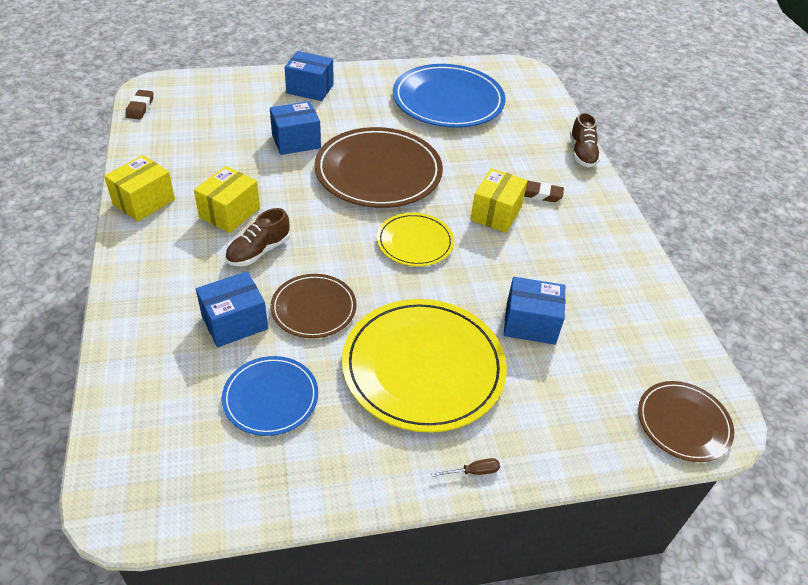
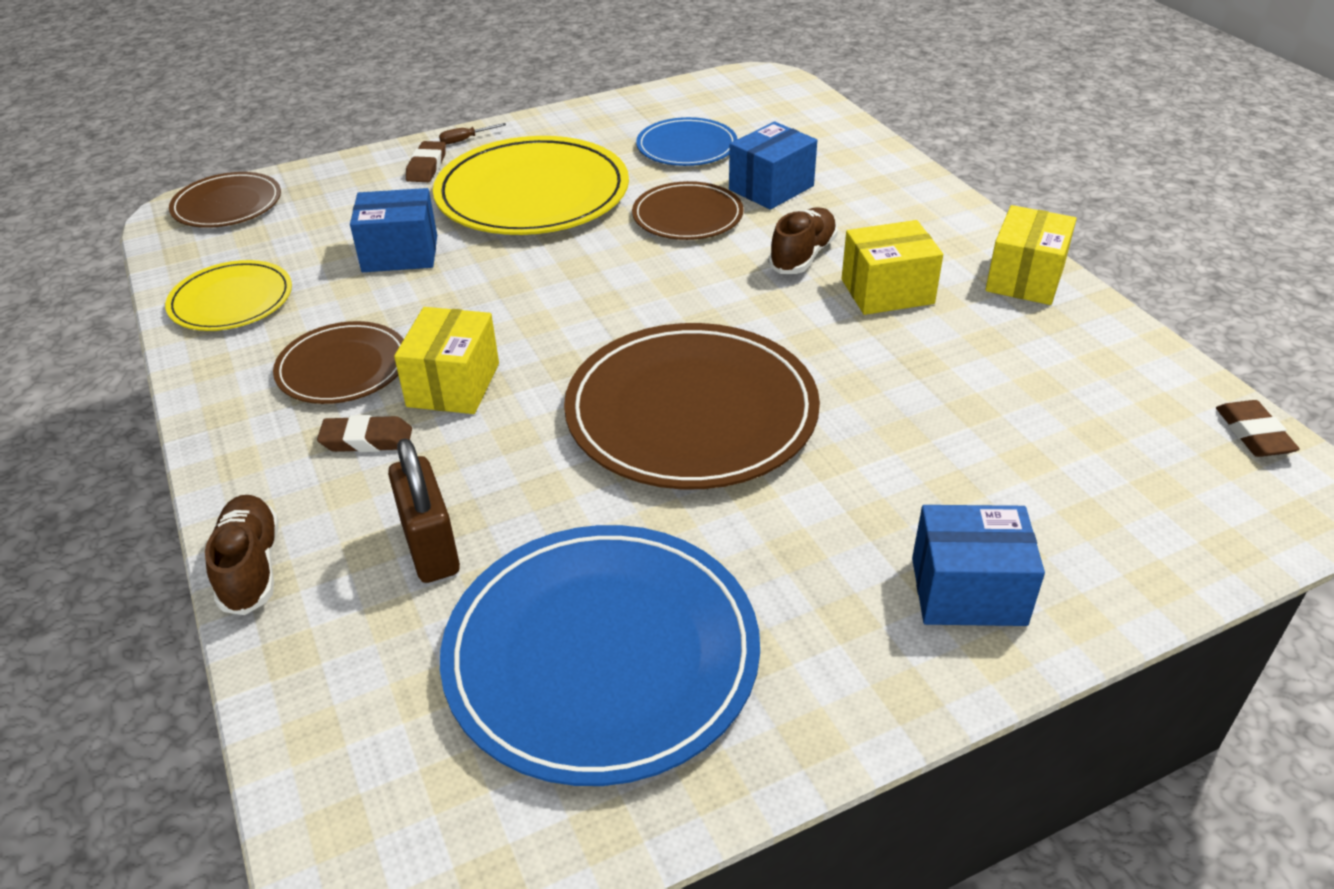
camera: 170 degrees right, 5 degrees down
(229, 213) = (887, 291): yellow box -> yellow box turned 60 degrees clockwise
(296, 141) = (886, 437): blue box -> none
(415, 242) = (583, 312): yellow plate -> yellow plate (231, 300)
(508, 144) = (430, 548): none -> brown padlock
(511, 433) = (427, 167): none -> brown eraser
(558, 238) = (343, 367): none -> brown plate

